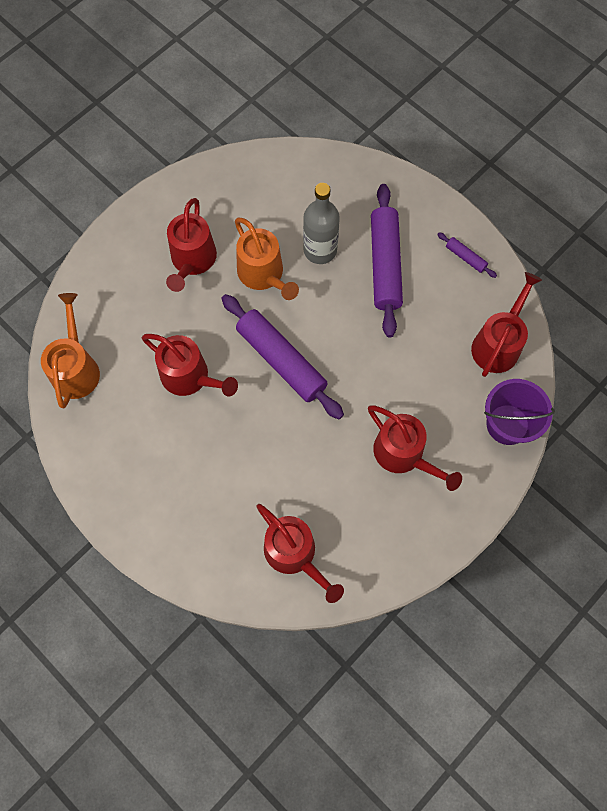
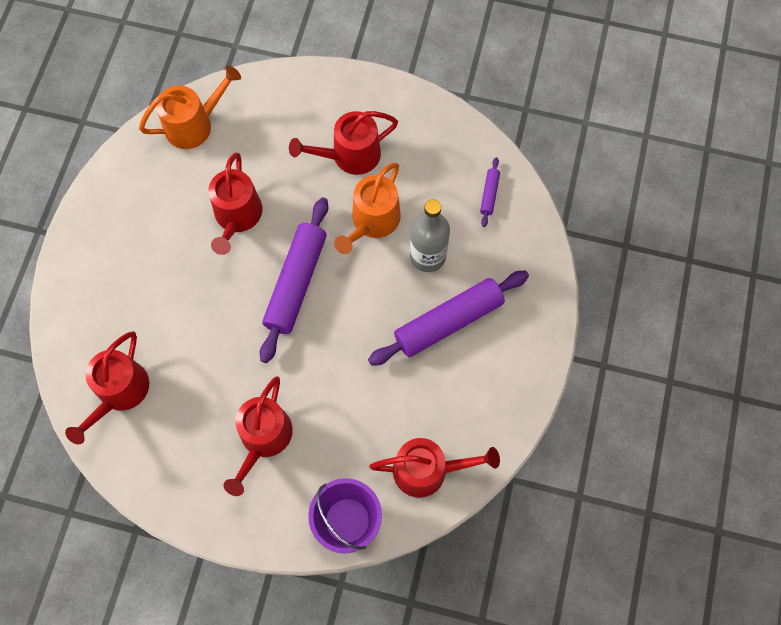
camera: 60 degrees right, 0 degrees up
(465, 257) = (503, 392): purple rolling pin -> purple rolling pin (489, 194)

